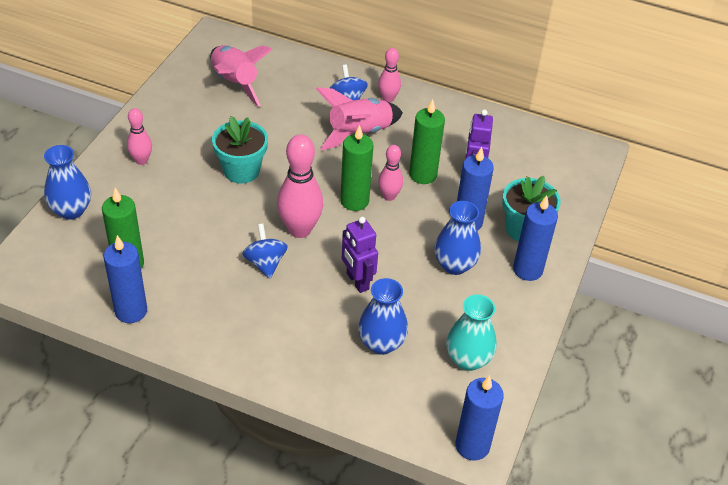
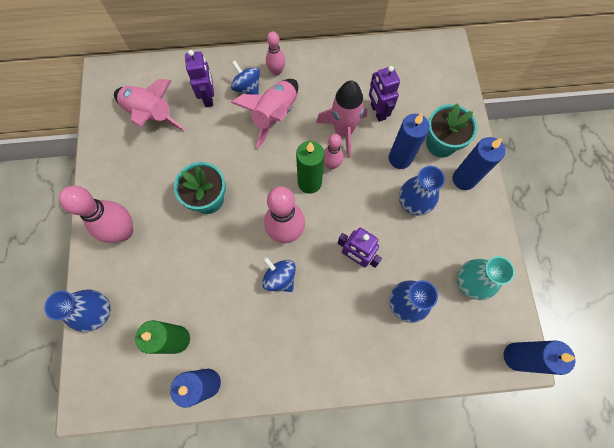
camera: 25 degrees left, 25 degrees up
(141, 160) = (123, 231): pink bowling pin -> pink bowling pin, size x1.76
(302, 92) = (208, 97): none -> purple robot
(423, 175) = (343, 131): green candle -> pink rocket

